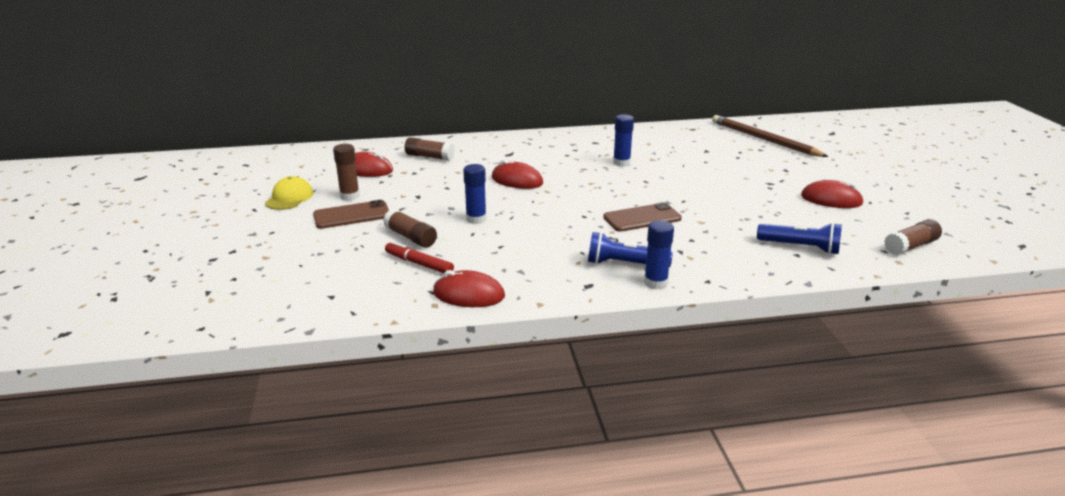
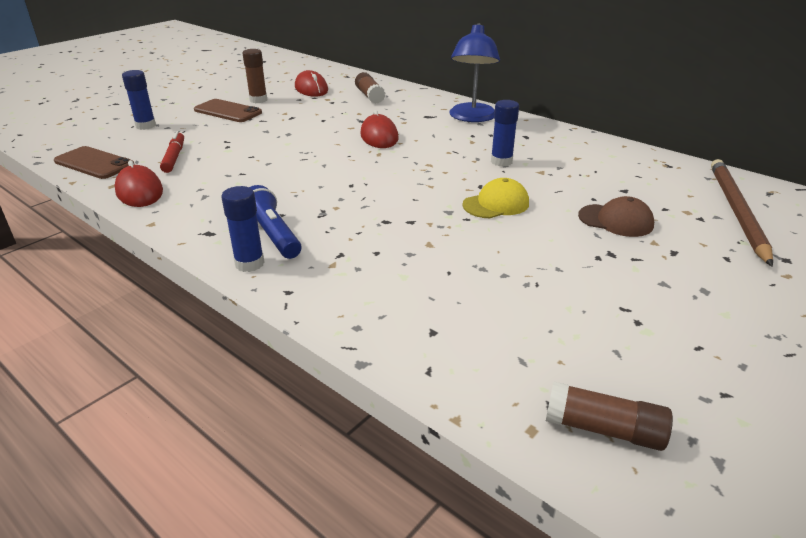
camera: 50 degrees right, 5 degrees up
(289, 198) = (230, 87): yellow cap -> yellow cap (496, 204)
(410, 237) = (215, 140): brown glue stick -> none
(476, 219) = (279, 148): blue glue stick -> blue glue stick (146, 126)
(537, 144) = (472, 118): none -> blue lamp
(642, 218) = (388, 211): brown phone -> brown phone (94, 163)
(737, 167) = (615, 220): none -> brown cap
(800, 247) = (456, 328): blue flashlight -> none
(831, 200) = (643, 312): red mouse -> none

